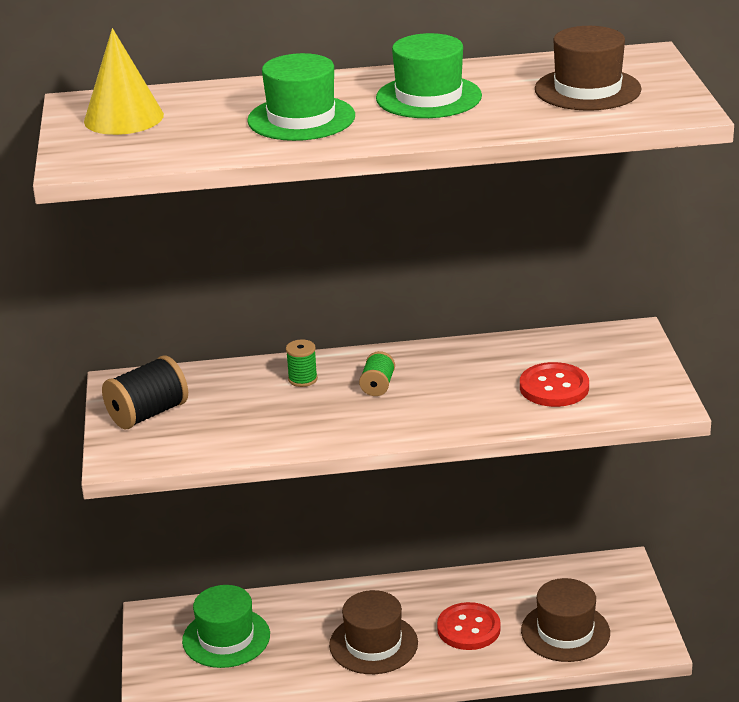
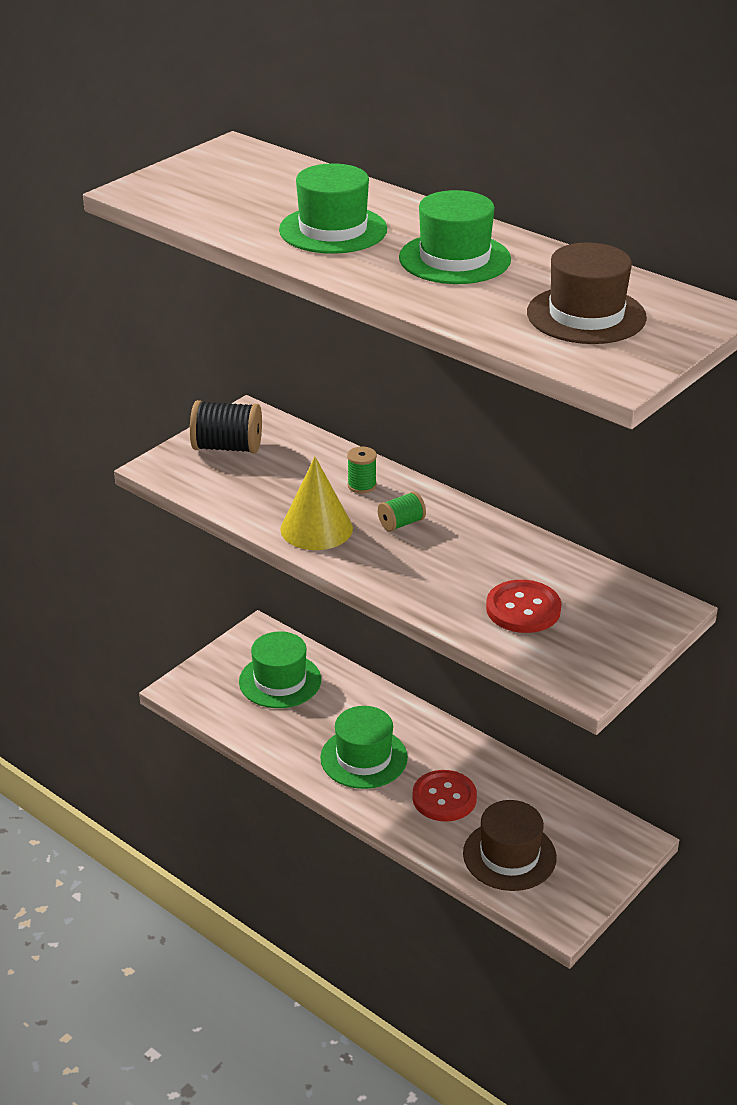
camera: 45 degrees right, 5 degrees up
(123, 118) = (232, 172): yellow cone -> yellow cone (316, 528)
(373, 644) = (364, 758): brown hat -> green hat

